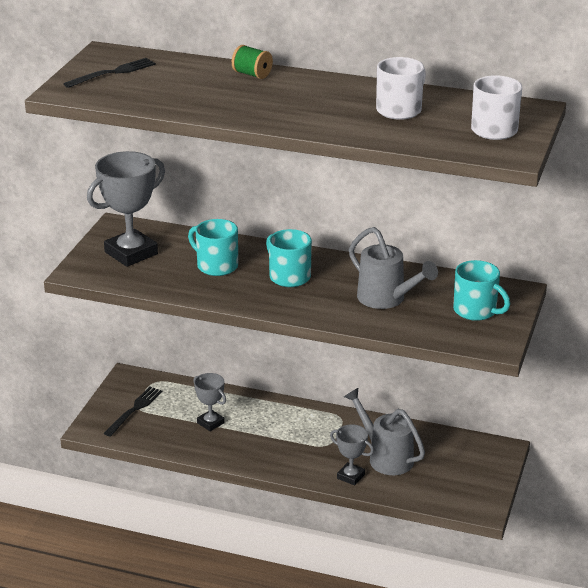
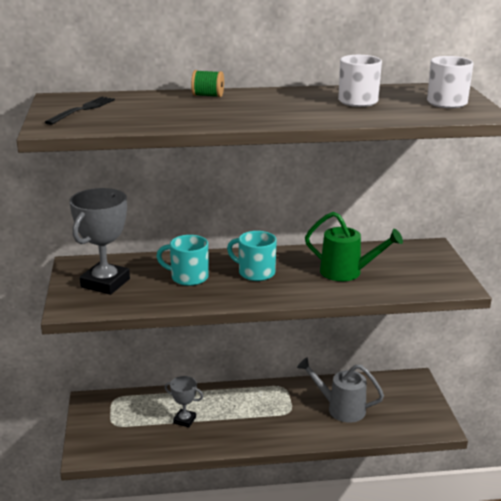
camera: 25 degrees left, 5 degrees down
(134, 410) = (112, 427): black fork -> none
(350, 476) = (327, 432): grey trophy -> none
(386, 299) = (347, 272): grey watering can -> green watering can
(476, 311) = (420, 266): turquoise mug -> none

